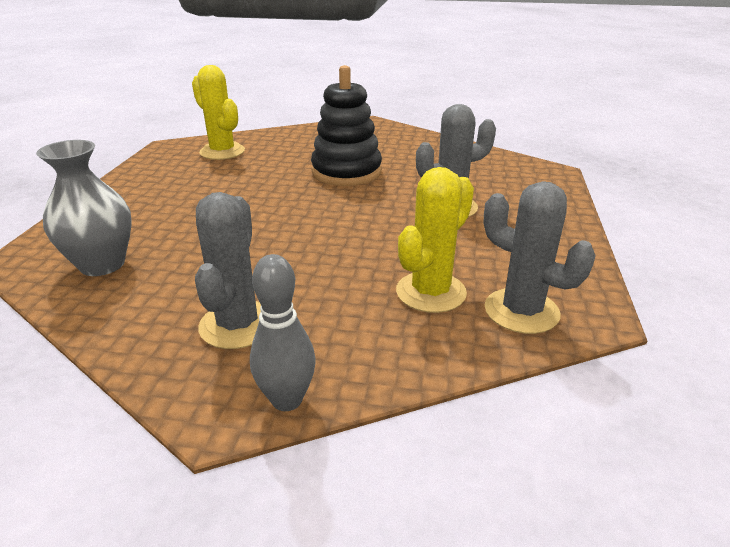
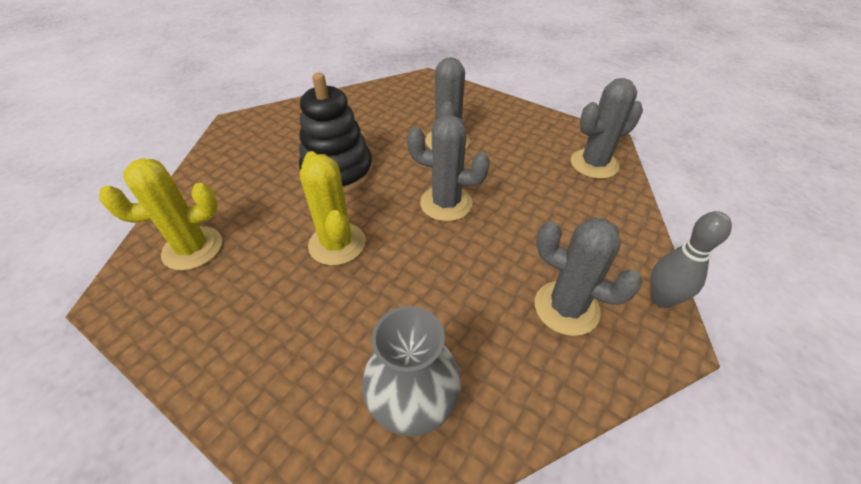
camera: 65 degrees left, 15 degrees up
(347, 228) = (446, 203): none -> grey cactus
(431, 292) = (560, 192): yellow cactus -> yellow cactus (337, 244)

